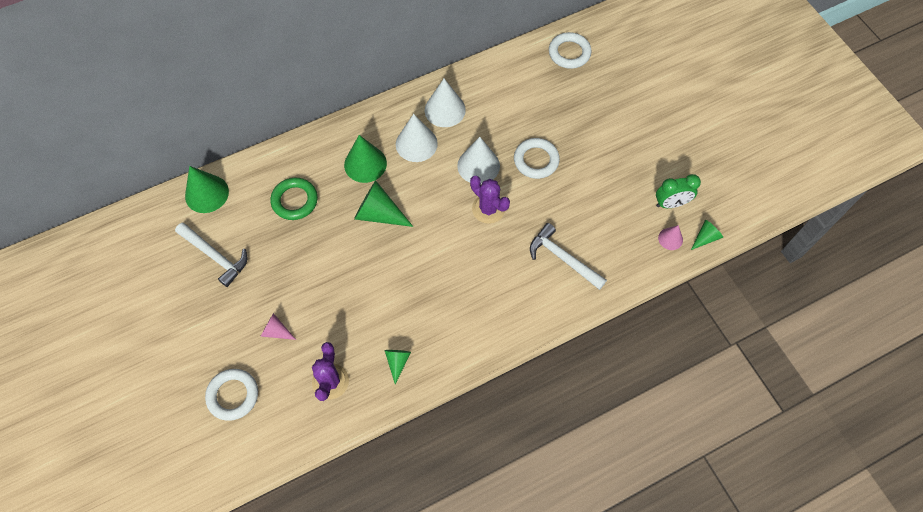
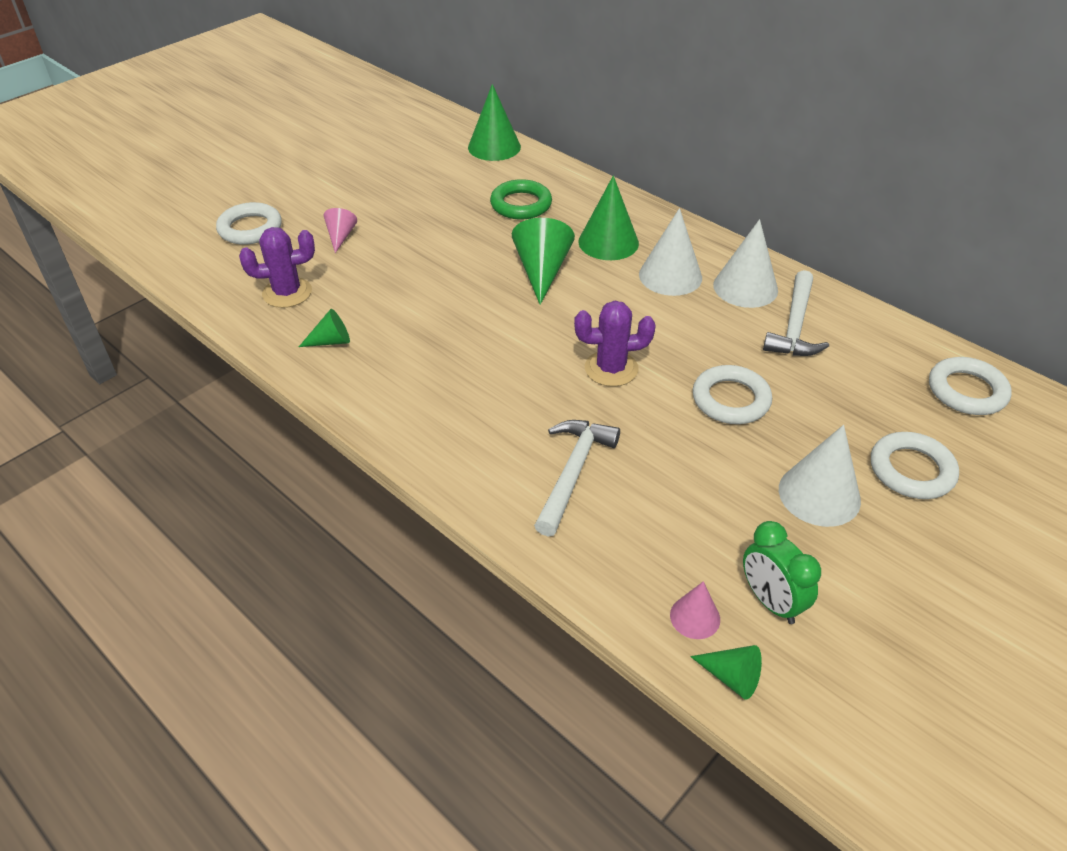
camera: 70 degrees right, 20 degrees down
(215, 256) = (419, 172): white hammer -> white hammer (795, 326)
(478, 165) = (677, 341): white cone -> white cone (819, 494)
(488, 209) = (611, 369): purple cactus -> purple cactus turned 60 degrees clockwise
(613, 106) = (911, 470): none -> white ring

